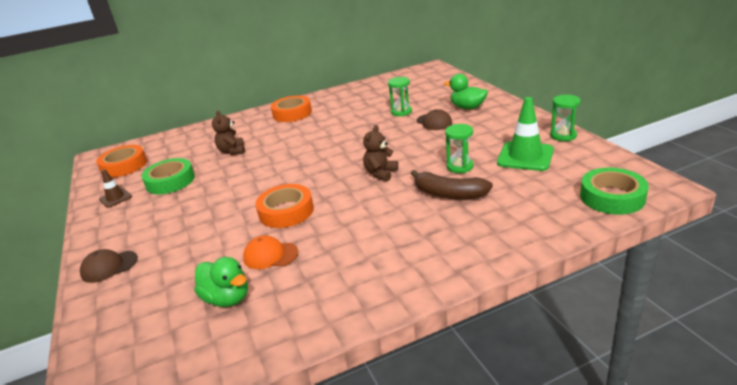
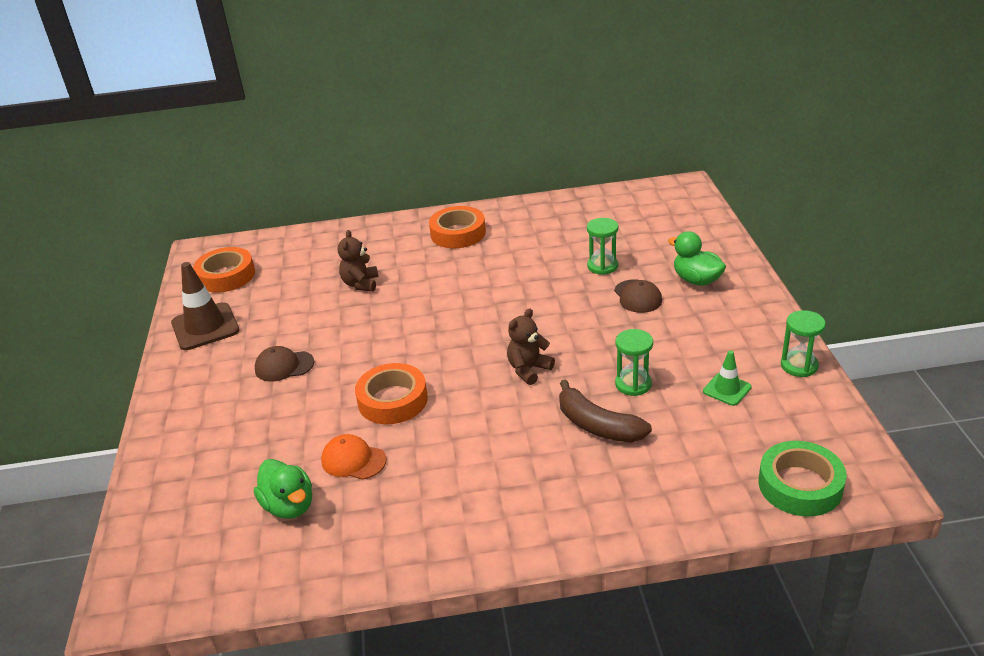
camera: 15 degrees right, 5 degrees up
(109, 266) = (177, 428): brown cap -> brown cap (284, 366)
(115, 198) = (205, 327): brown traffic cone -> brown traffic cone, size x1.82
(170, 181) = (273, 316): green tape -> none
(525, 156) = (727, 389): green traffic cone -> green traffic cone, size x0.55

